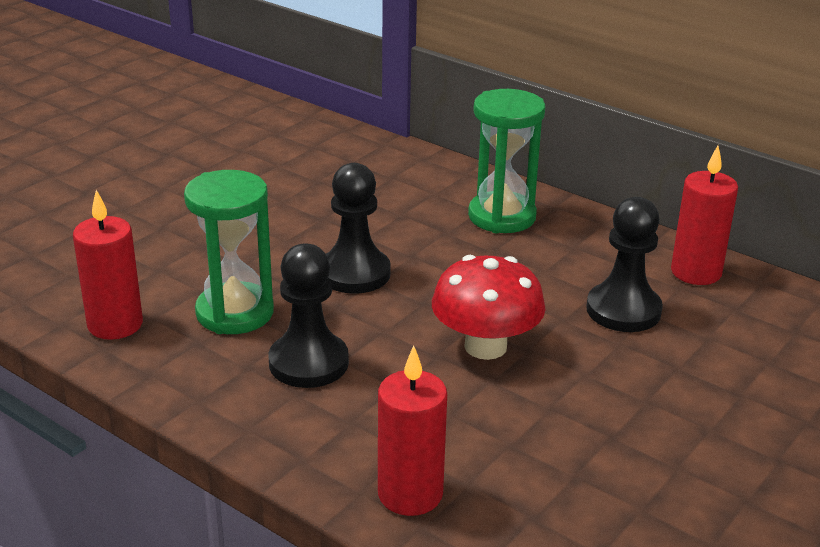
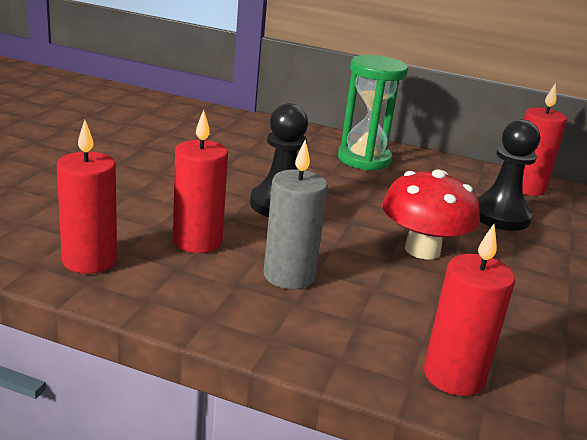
camera: 20 degrees left, 5 degrees down
(235, 313) = (197, 241): green hourglass -> red candle
(308, 363) = (289, 276): black pawn -> grey candle

